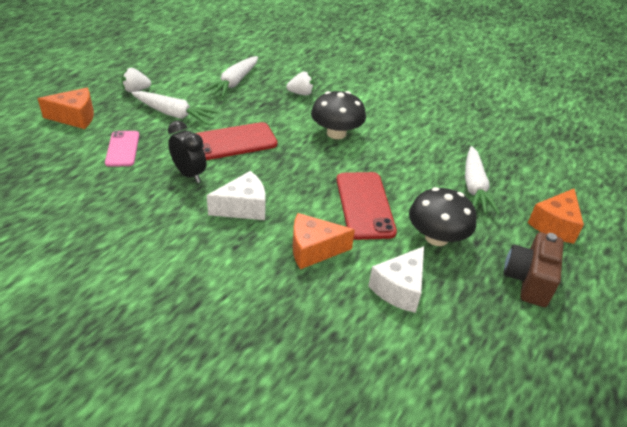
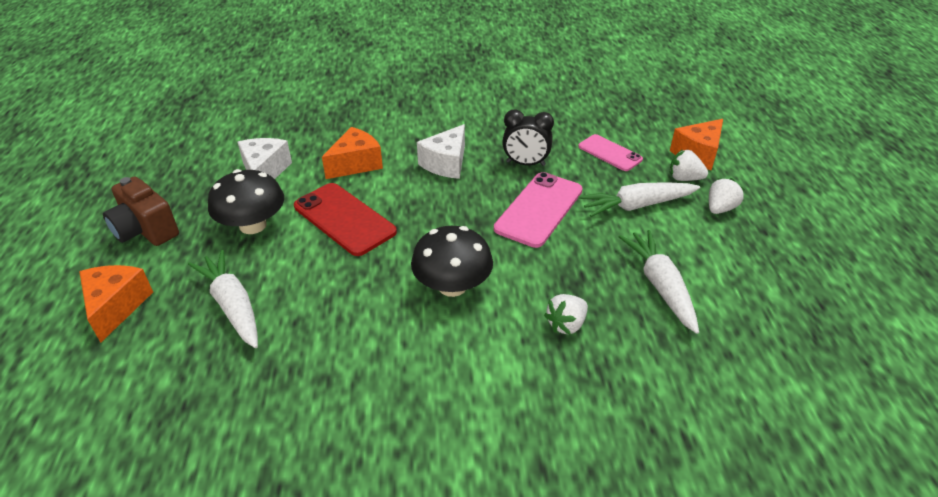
camera: 145 degrees right, 0 degrees up
(117, 111) = (684, 178): none -> white strawberry
(231, 142) = (539, 209): red phone -> pink phone
(528, 280) = (145, 230): brown camera -> brown camera turned 150 degrees clockwise

